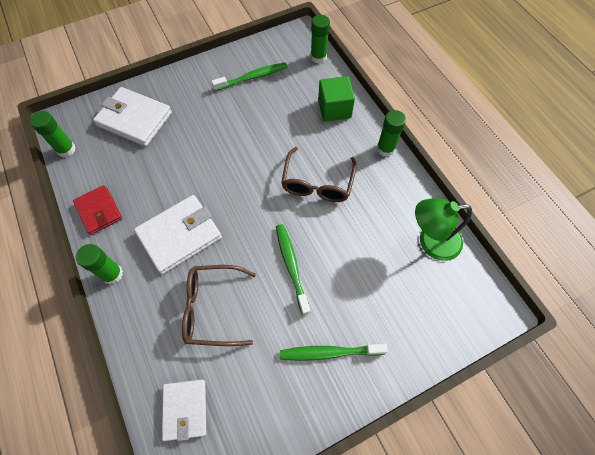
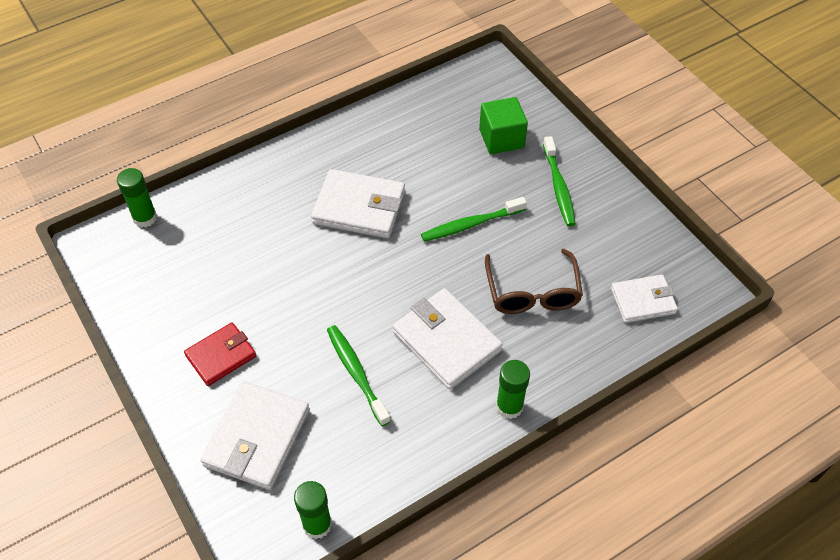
camera: 95 degrees left, 10 degrees down
(99, 211) = (421, 446): red wallet -> red wallet (221, 356)
(252, 77) = (179, 293): green toothbrush -> green toothbrush (356, 373)
(317, 183) = (359, 207): brown glasses -> white wallet
(334, 109) = (242, 196): green cube -> green cube (501, 138)
(385, 149) = (305, 145): green glue stick -> none
(431, 242) = (425, 109): green lamp -> none

